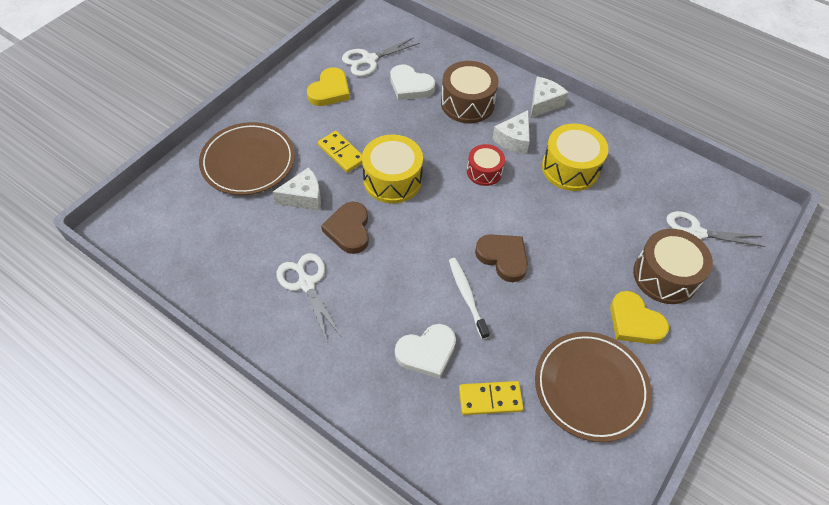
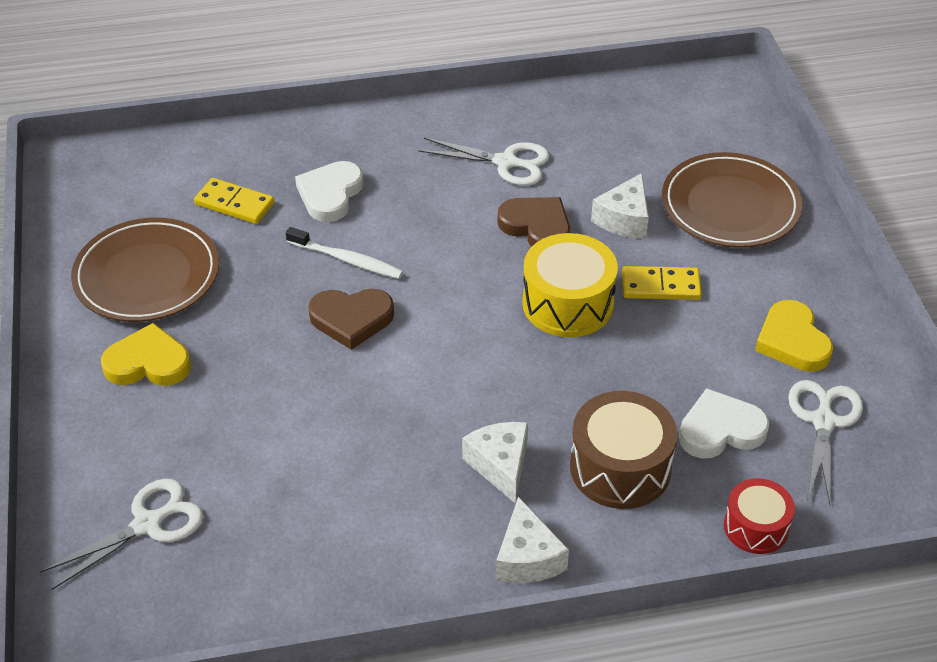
camera: 135 degrees right, 10 degrees down
(484, 171) = (484, 394): red drum -> red drum (756, 527)
(490, 399) = (234, 204): yellow domino -> yellow domino turned 75 degrees clockwise
(570, 168) = (387, 485): yellow drum -> none
(665, 276) = (149, 438): brown drum -> none

